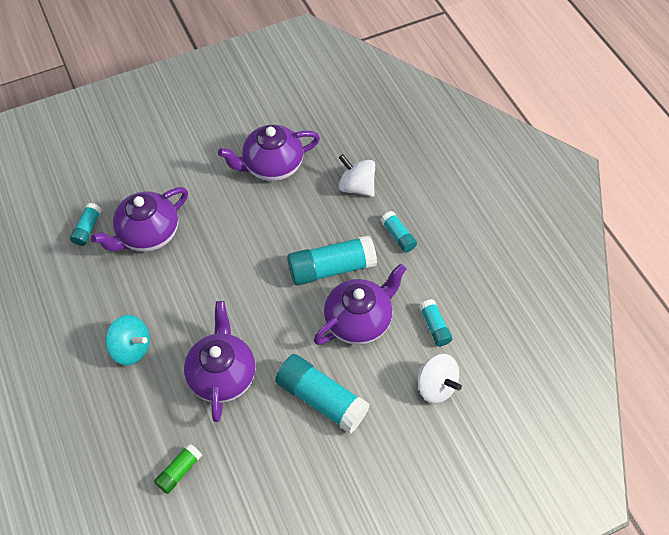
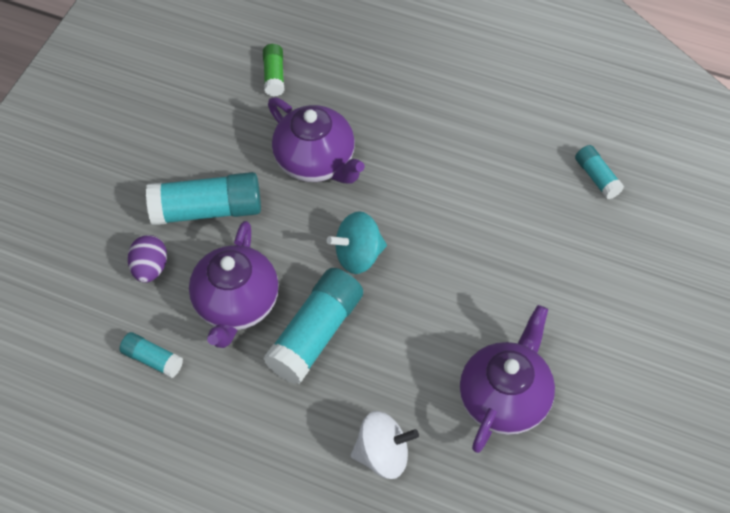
camera: 140 degrees right, 0 degrees up
(131, 348) = (420, 120): turquoise spinning top -> turquoise spinning top (358, 255)
(148, 234) = (535, 219): purple teapot -> none
(390, 387) = (150, 268): none -> purple egg
(398, 236) = (278, 431): turquoise glue stick -> none
(436, 386) = (106, 302): white spinning top -> none

